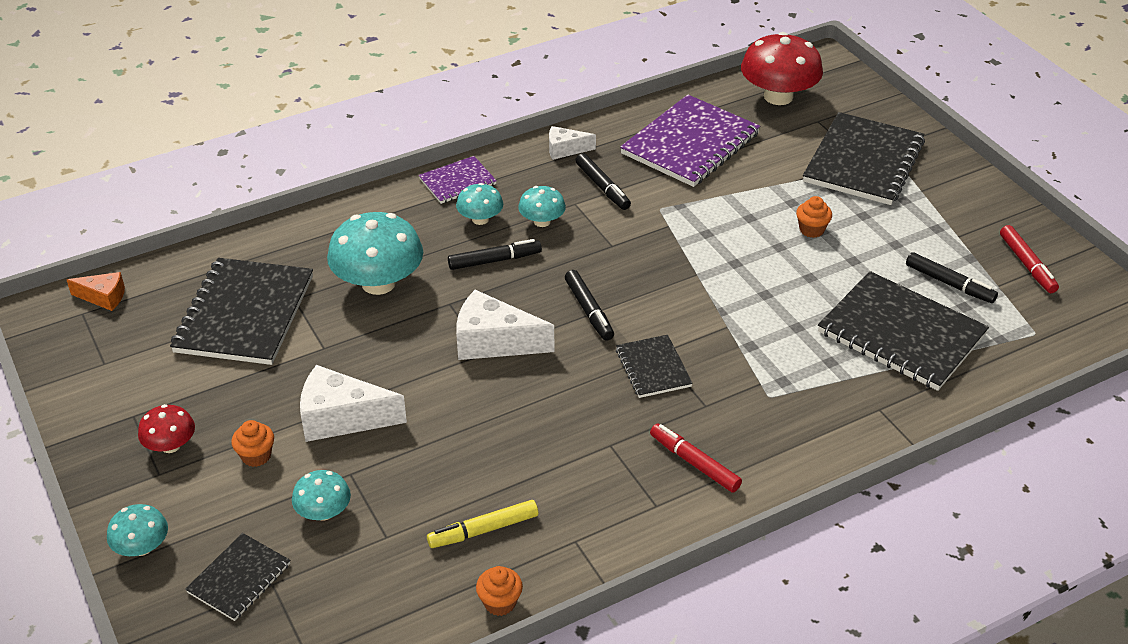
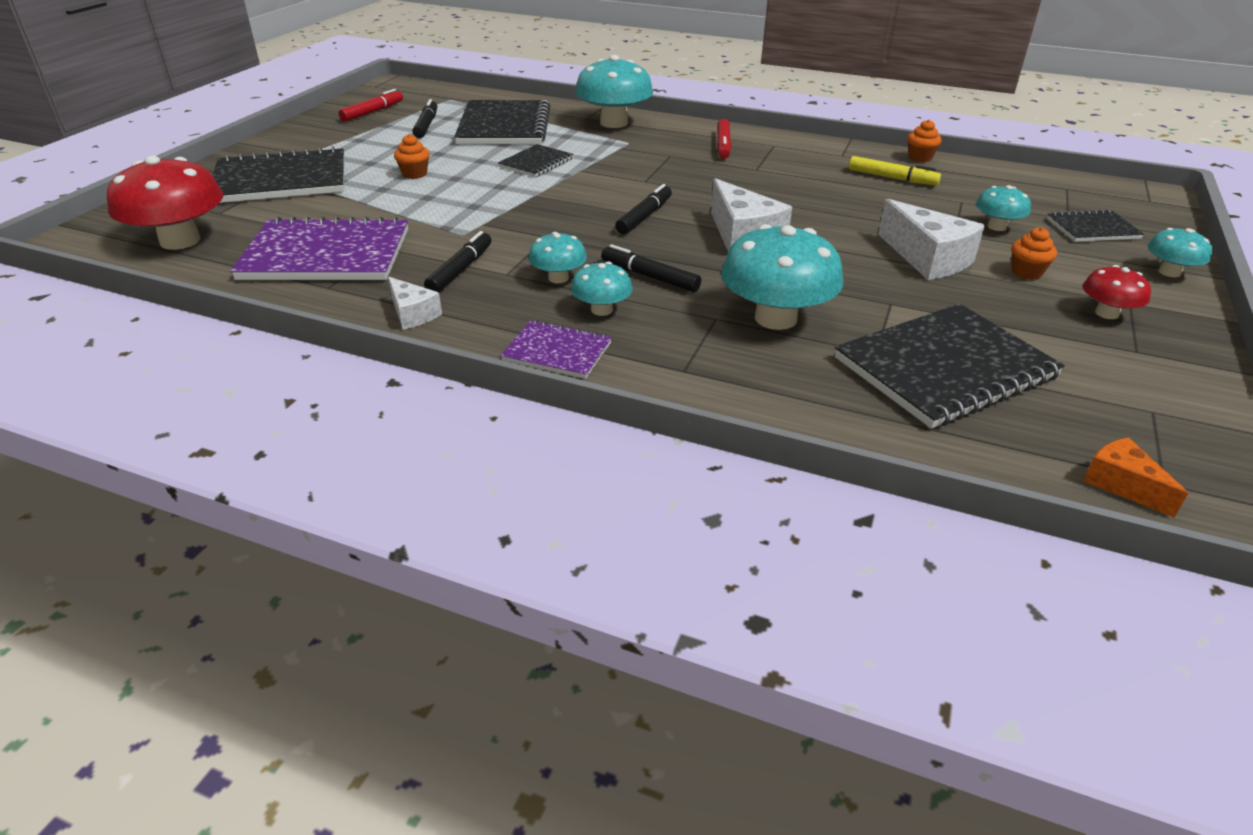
camera: 130 degrees left, 5 degrees down
(653, 368) = (664, 178): black notebook -> black notebook (536, 163)
(842, 419) = (614, 123): none -> turquoise mushroom

